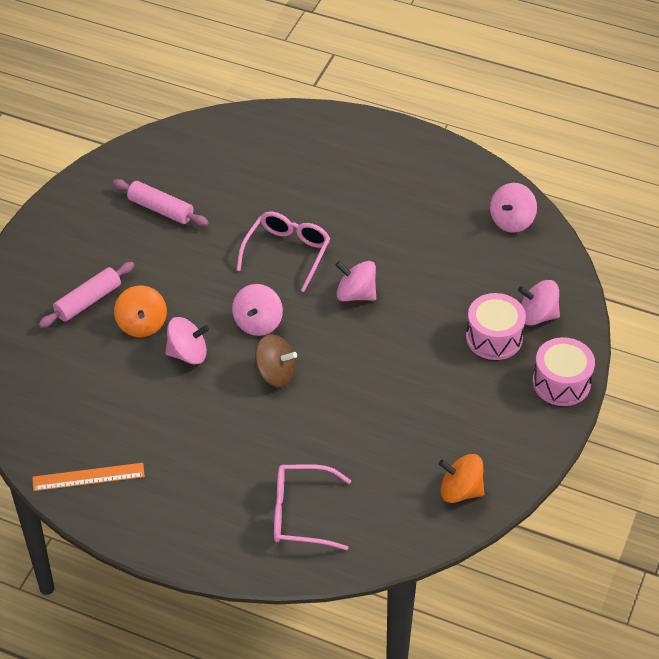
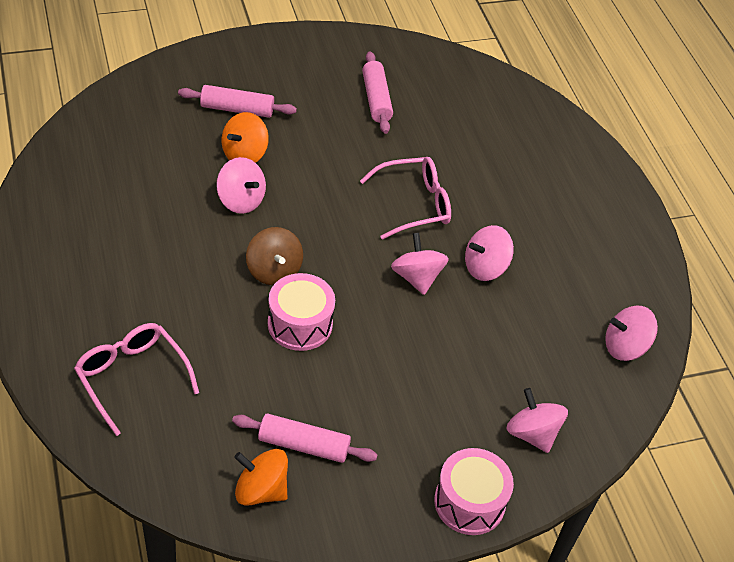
camera: 45 degrees right, 0 degrees up
(88, 477) = (55, 209): orange ruler -> none
(258, 323) = (318, 227): pink spinning top -> pink spinning top (485, 267)
(444, 445) = (303, 445): none -> pink rolling pin
(460, 491) = (261, 490): orange spinning top -> orange spinning top turned 45 degrees counterclockwise
(494, 337) = (470, 412): pink drum -> pink drum (300, 324)

